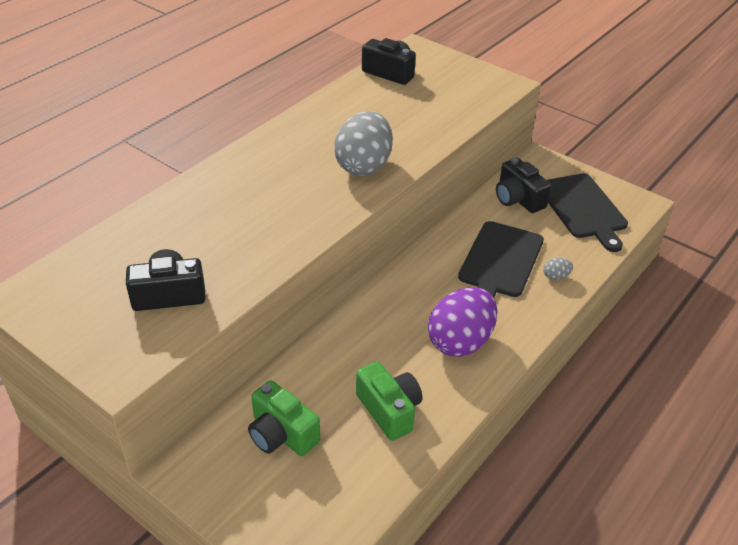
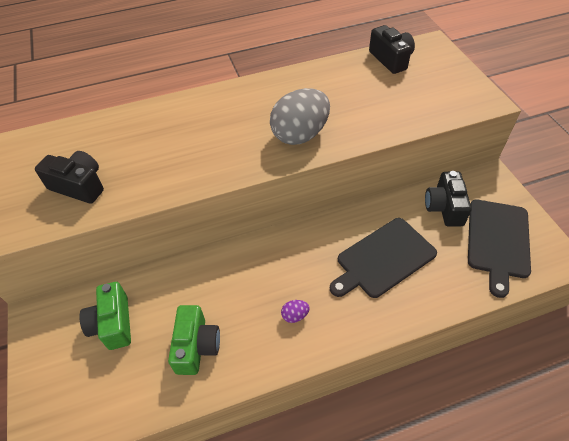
camera: 35 degrees right, 10 degrees up
(460, 342) = (295, 315): purple egg -> purple egg, size x0.40
(556, 276) = (421, 295): grey egg -> none

